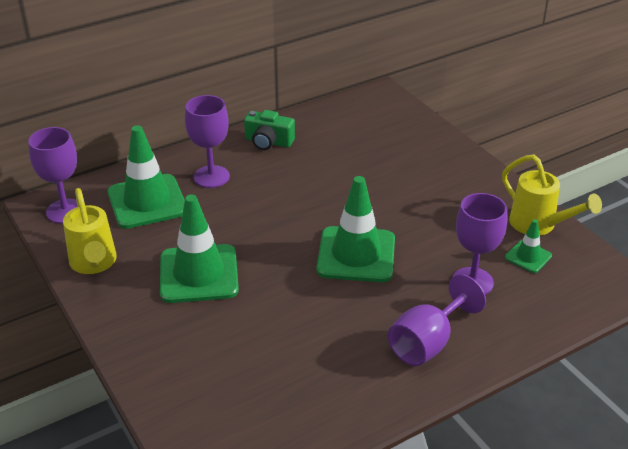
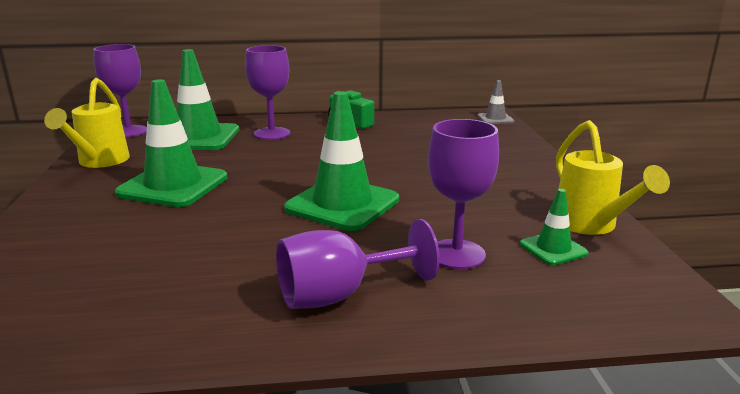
camera: 25 degrees right, 15 degrees down
(391, 101) = (495, 119): none -> grey traffic cone

